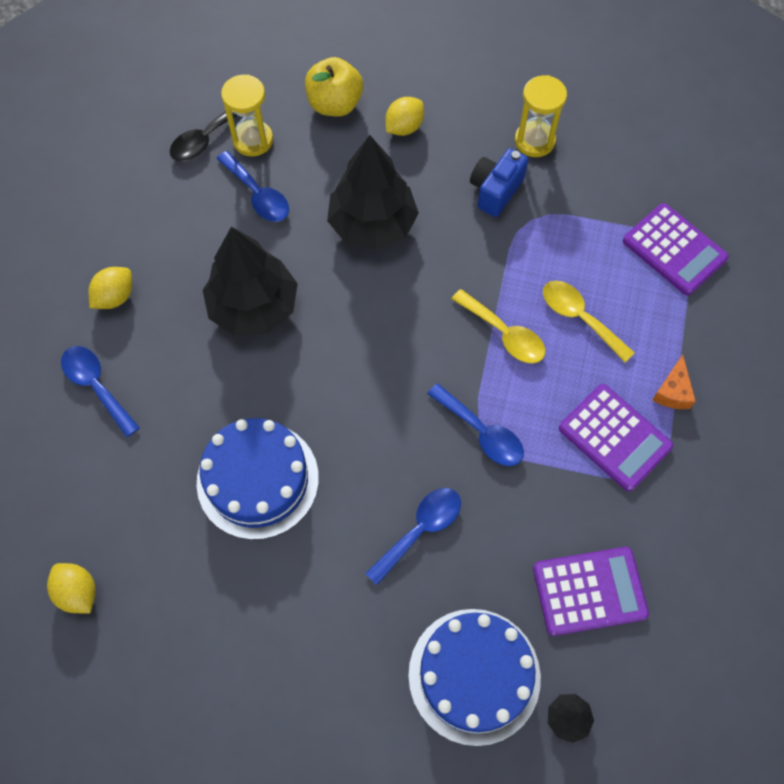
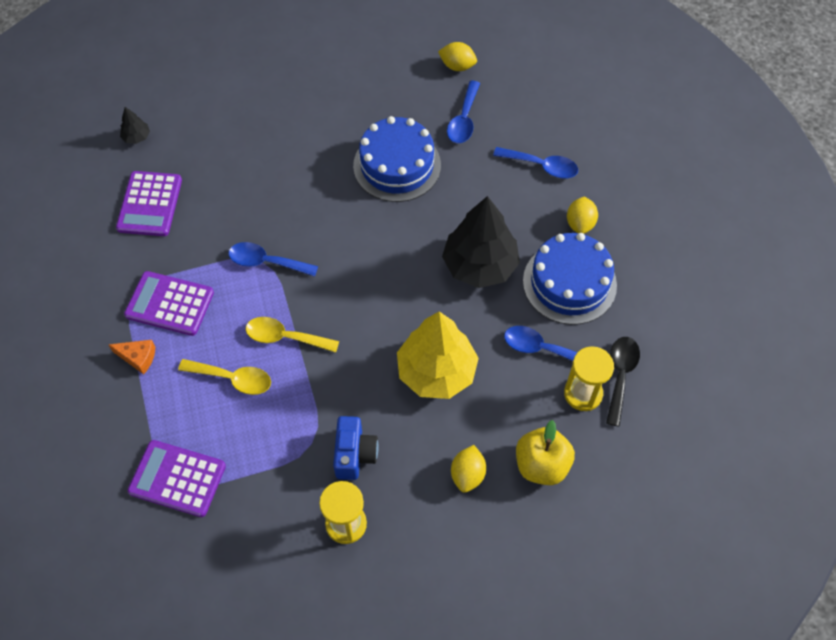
camera: 150 degrees right, 5 degrees down
(372, 224) = (436, 371): black tree -> yellow tree
(420, 530) = (275, 187): blue spoon -> blue spoon (463, 120)
(474, 675) = (202, 132): blue cake -> blue cake (569, 283)
(589, 591) = (149, 204): purple calculator -> purple calculator turned 45 degrees counterclockwise
(672, 391) = (138, 357): orange cheese -> orange cheese turned 120 degrees clockwise

